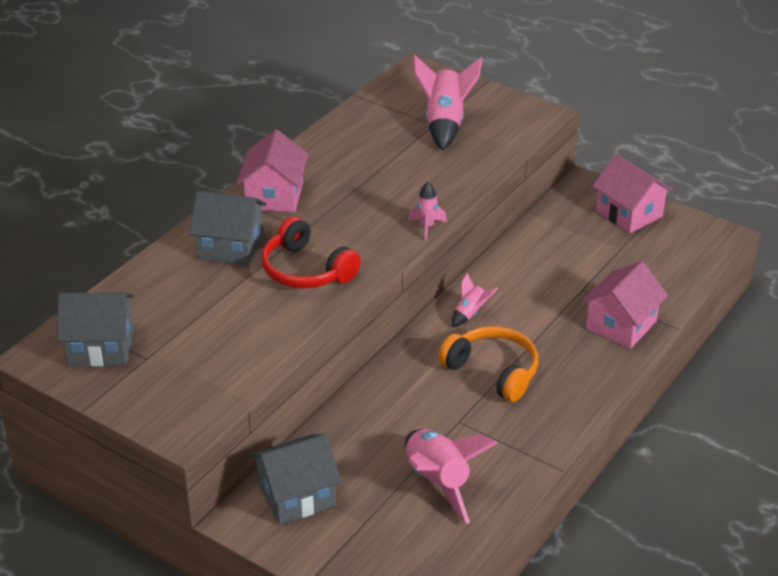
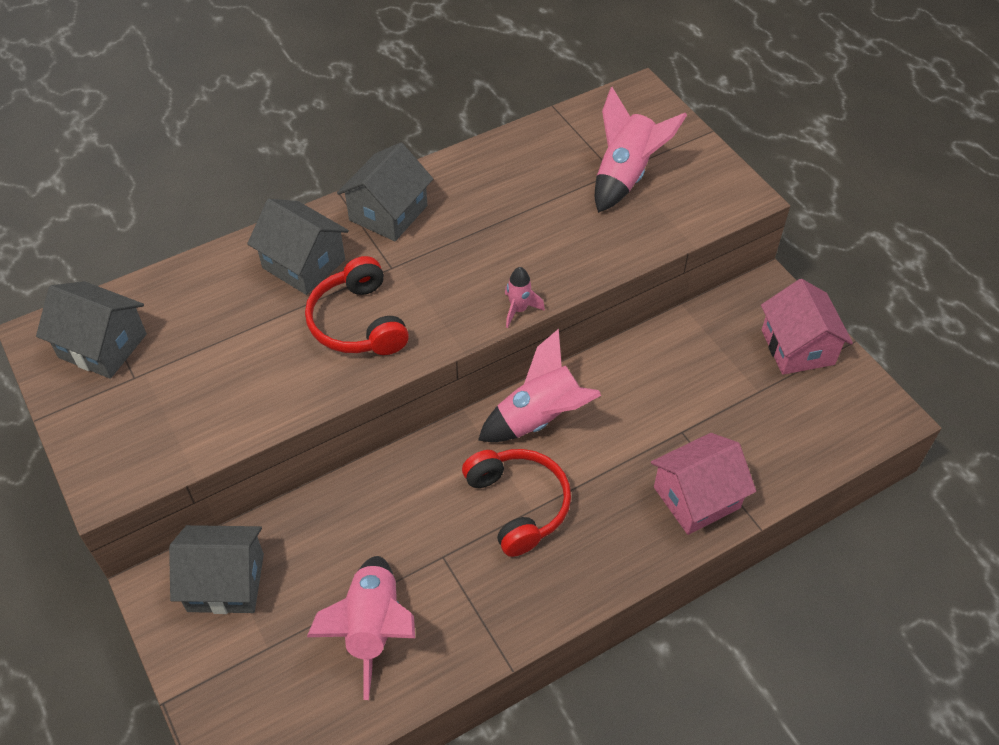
camera: 25 degrees right, 15 degrees up
(274, 196) = (388, 213): pink house -> grey house
(470, 314) = (540, 418): pink rocket -> pink rocket, size x1.97
(493, 371) = (518, 505): orange headphones -> red headphones

